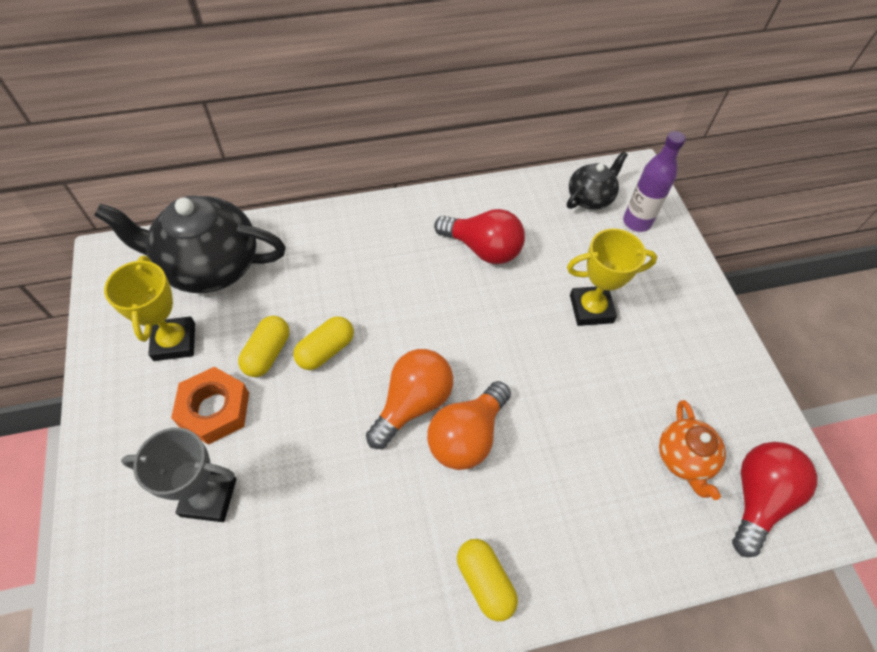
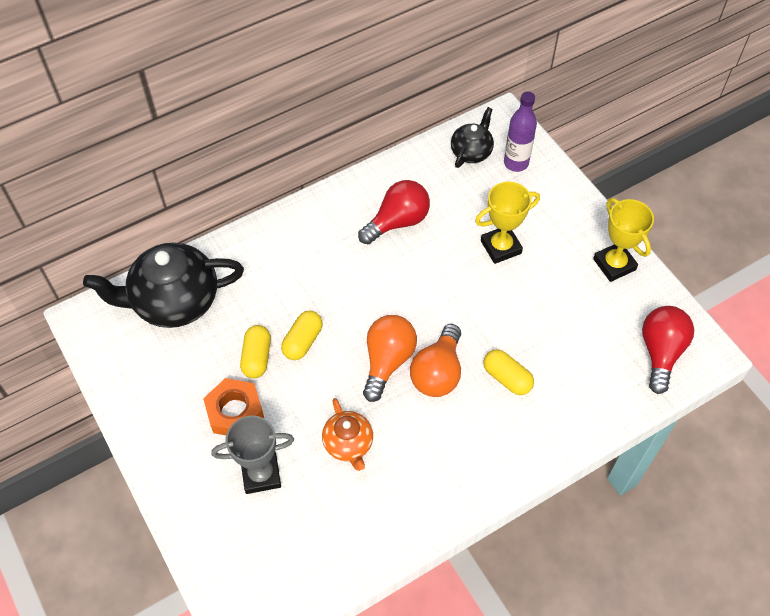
camera: 15 degrees left, 0 degrees up
(174, 342) = (176, 371): yellow trophy -> yellow trophy (614, 264)
(483, 249) = (397, 222): red light bulb -> red light bulb turned 45 degrees counterclockwise
(484, 582) = (486, 467): yellow capsule -> yellow capsule (507, 378)
(684, 458) = (602, 340): orange teapot -> orange teapot (348, 444)

